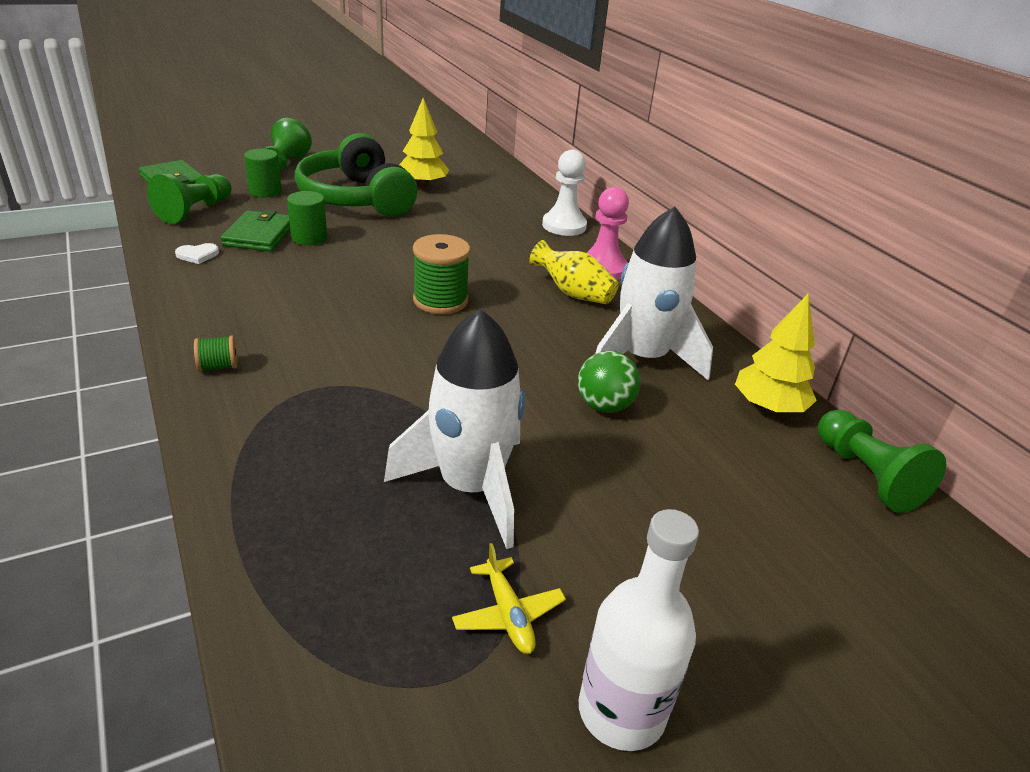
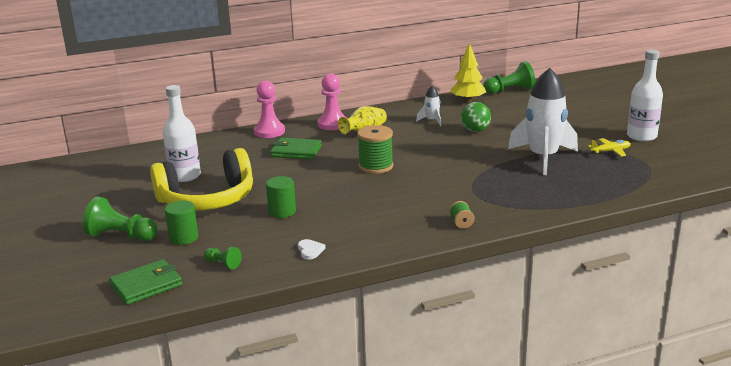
camera: 80 degrees left, 10 degrees down
(195, 211) = (223, 264): green pawn -> green pawn, size x0.52
(259, 235) = (275, 231): green wallet -> green wallet (296, 151)
(356, 198) = (207, 199): green headphones -> yellow headphones
(423, 185) = (185, 176): yellow tree -> white bottle
(564, 226) = (269, 131): white pawn -> pink pawn
(642, 358) = (432, 121): white rocket -> white rocket, size x0.45

